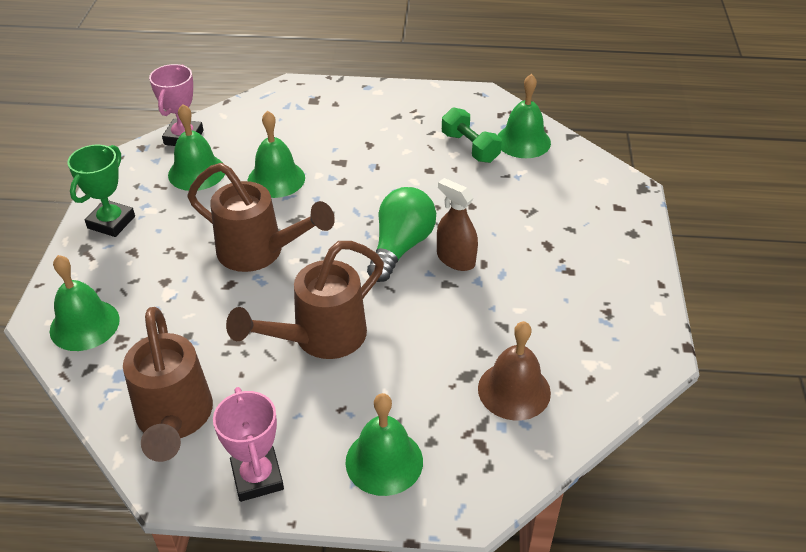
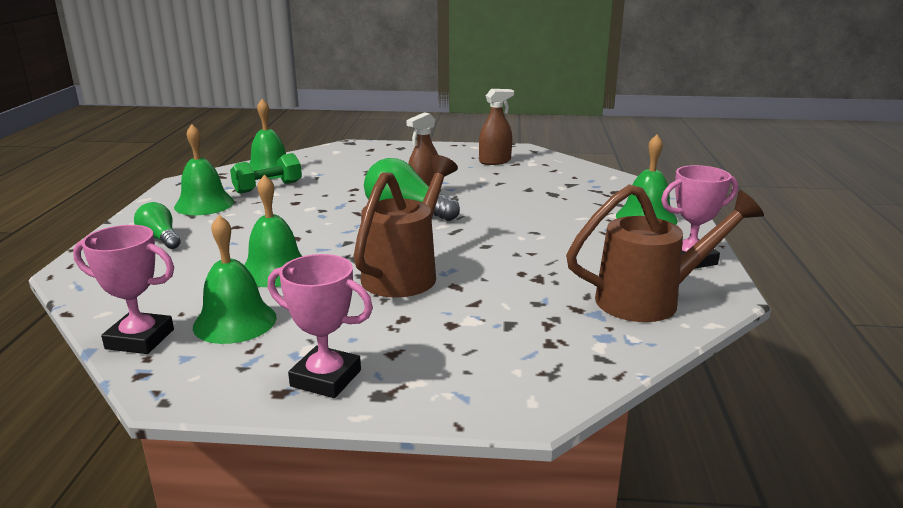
camera: 90 degrees left, 20 degrees down
(84, 325) = (533, 372): green bell -> green bell (204, 204)
(111, 222) = (326, 378): green trophy -> pink trophy
(319, 339) = (527, 242): brown watering can -> none
(344, 111) = (160, 239): none -> green light bulb
(514, 390) = (562, 182): brown bell -> none
(591, 324) = (495, 161): none -> brown spray bottle

